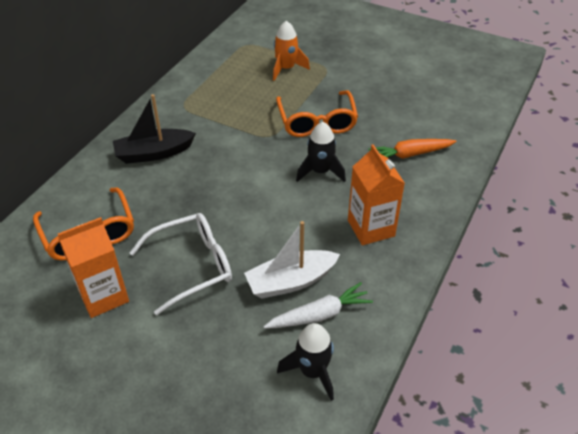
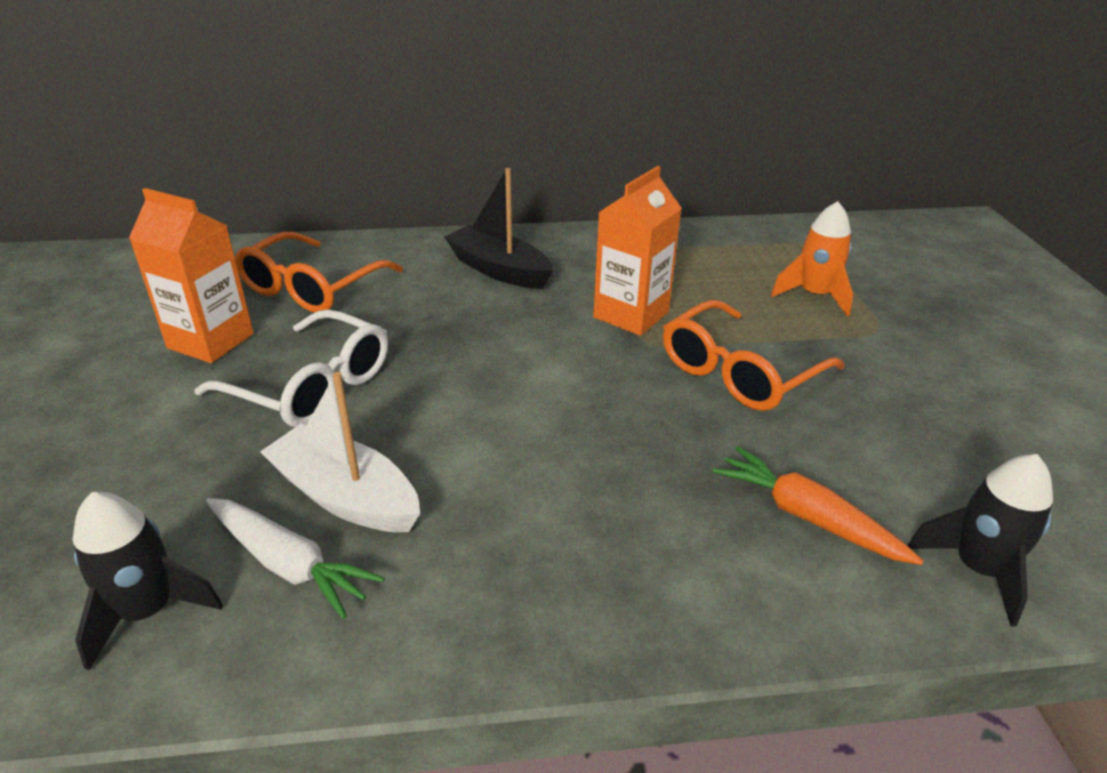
camera: 55 degrees right, 10 degrees down
(320, 171) = (629, 423): black rocket -> black rocket (977, 569)
(371, 228) = (553, 543): orange carton -> orange carton (631, 315)

